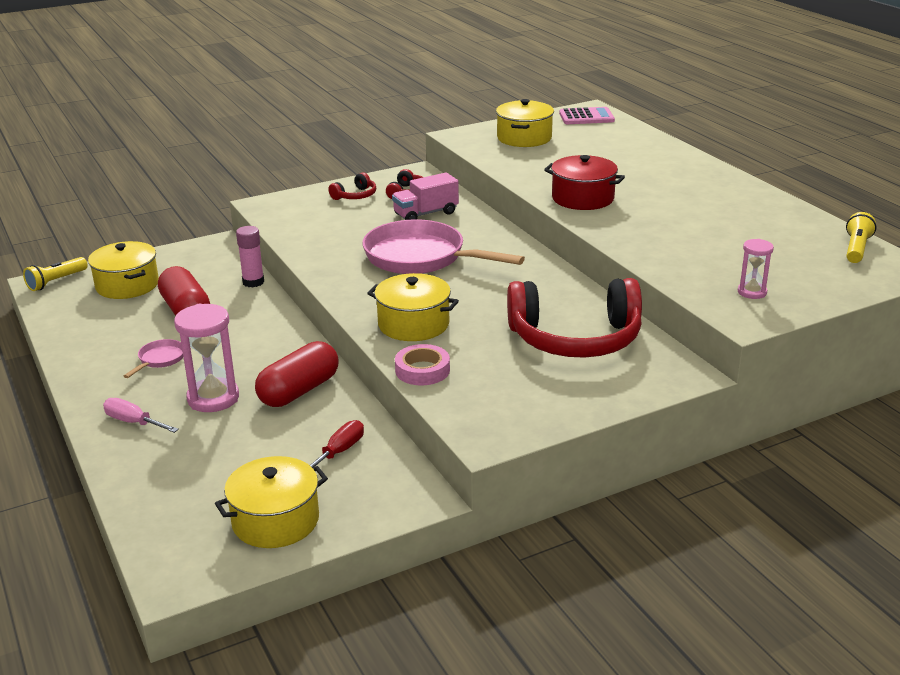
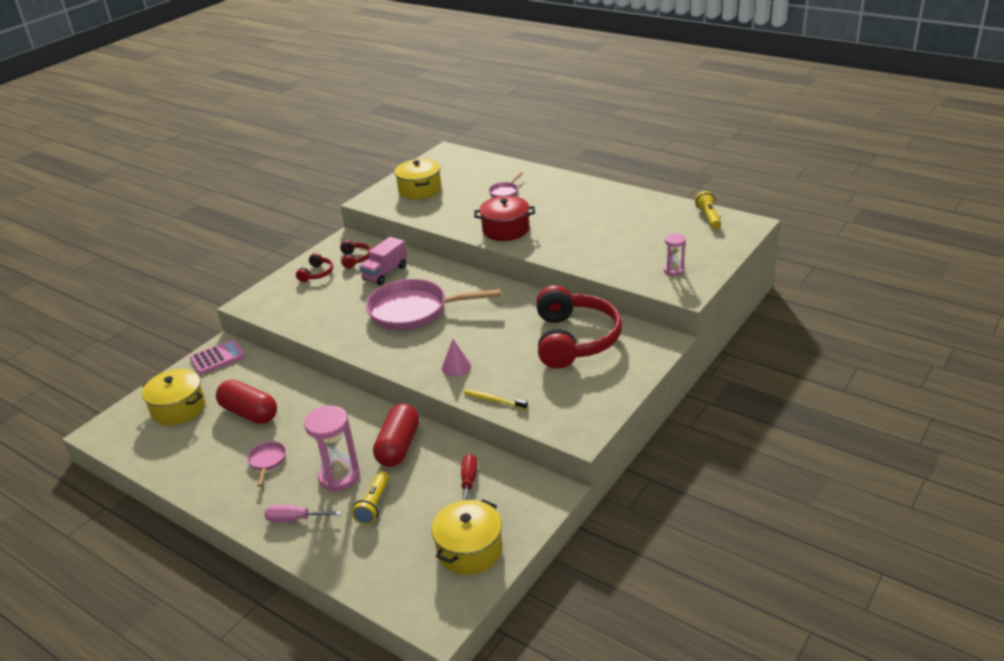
camera: 25 degrees left, 5 degrees up
(56, 281) = (111, 426): yellow flashlight -> yellow flashlight (374, 505)
(253, 282) = (282, 371): pink glue stick -> none
(413, 324) = (456, 367): yellow pot -> pink cone
(422, 370) = (494, 400): pink tape -> yellow toothbrush
(575, 338) = (574, 339): red headphones -> red headphones turned 60 degrees counterclockwise
(586, 117) = (449, 159): pink calculator -> pink calculator (218, 358)
(619, 162) = (505, 192): none -> pink pan

